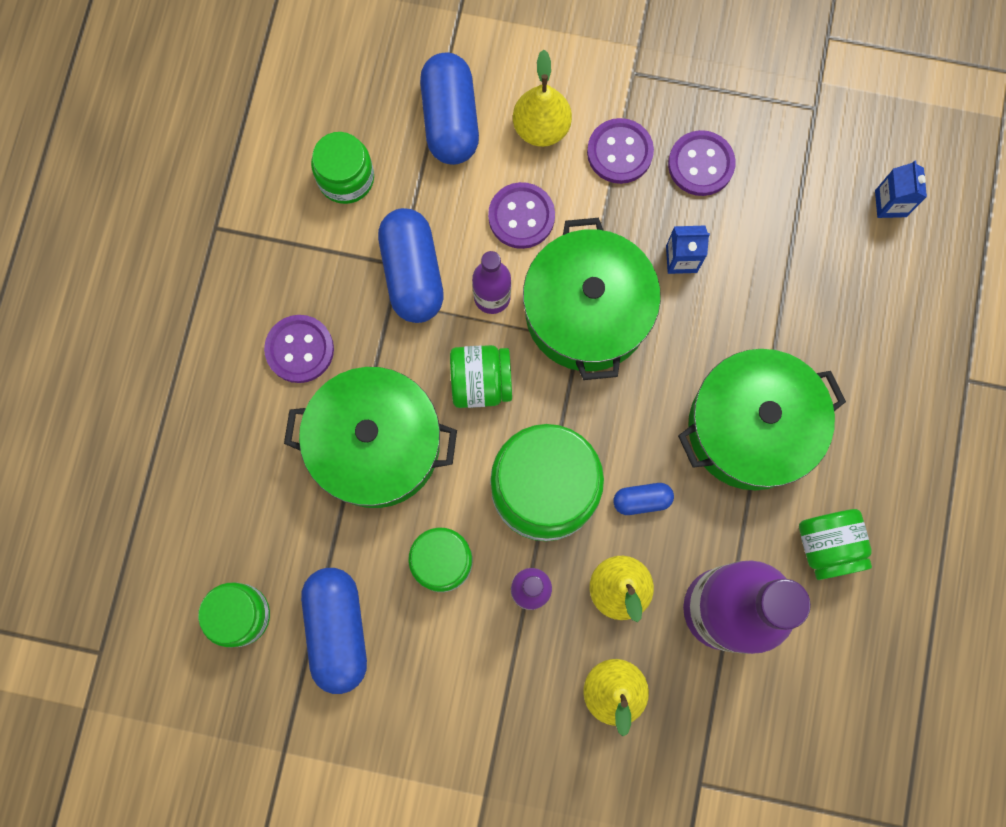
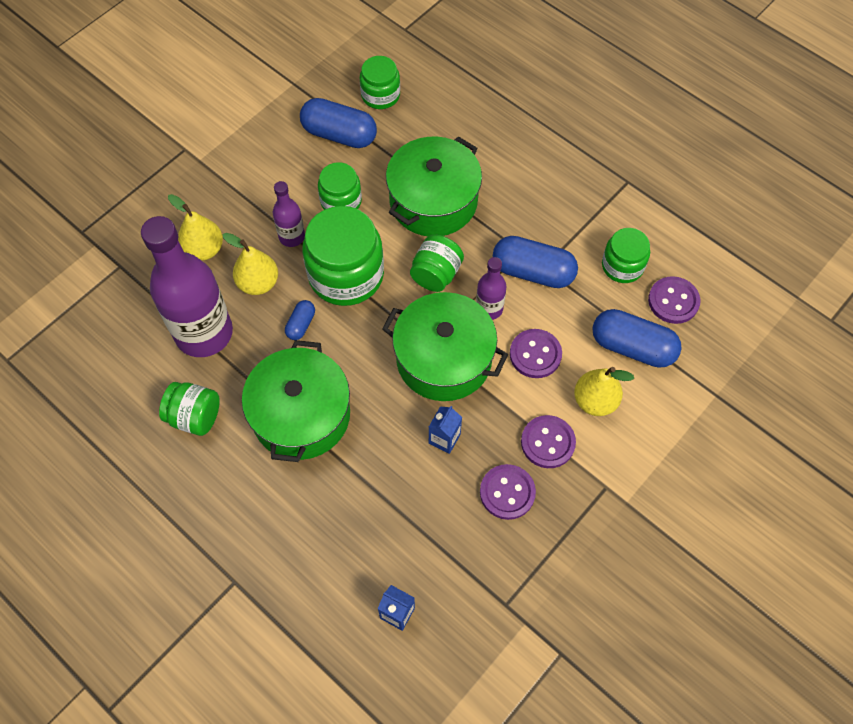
camera: 120 degrees right, 15 degrees down
(300, 349) = (519, 190): purple button -> purple button (673, 301)

